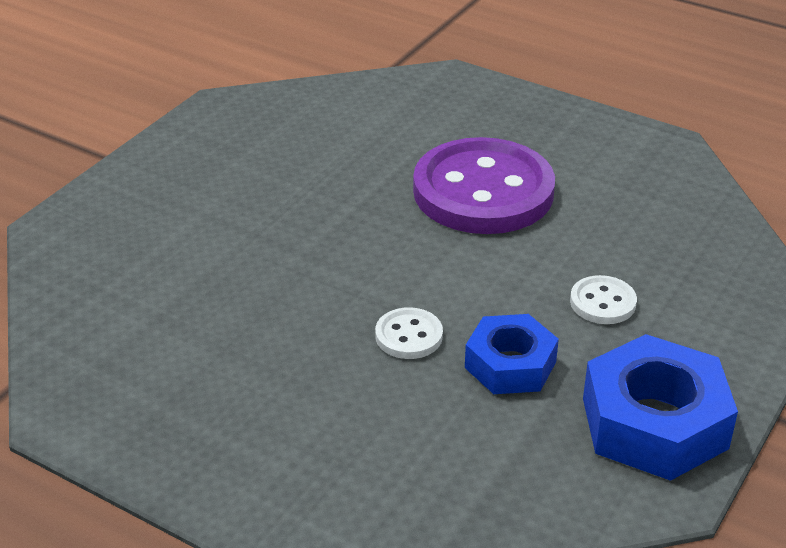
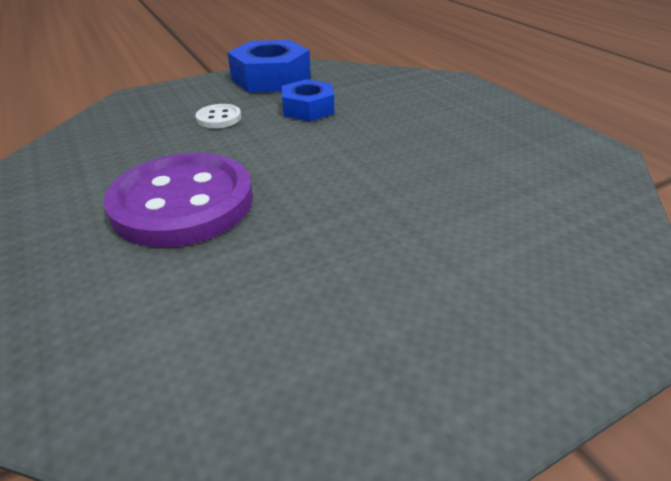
camera: 150 degrees left, 0 degrees up
(409, 336) = (350, 133): white button -> none

